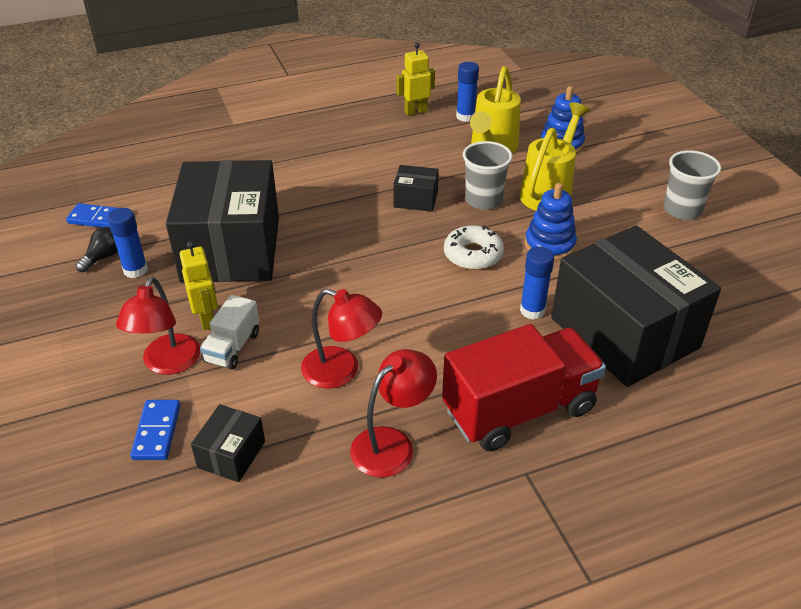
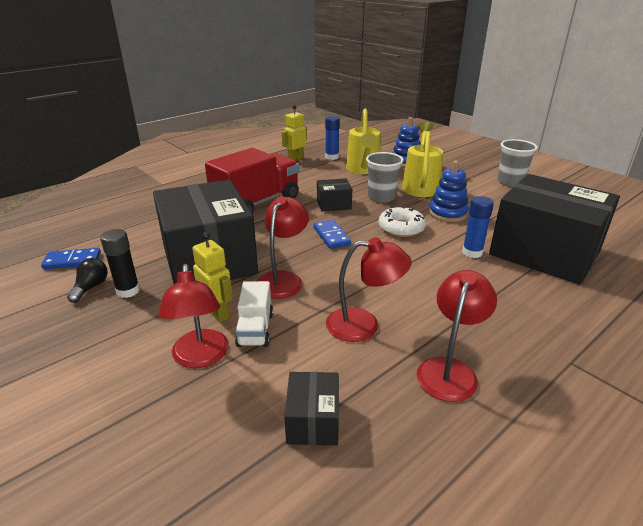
camera: 20 degrees left, 10 degrees down
(135, 270) = (128, 291): blue glue stick -> black glue stick
(157, 432) = (224, 421): blue domino -> blue domino (331, 236)
(293, 294) = (283, 279): none -> red lamp
(519, 409) = (523, 318): red truck -> red truck (256, 203)

